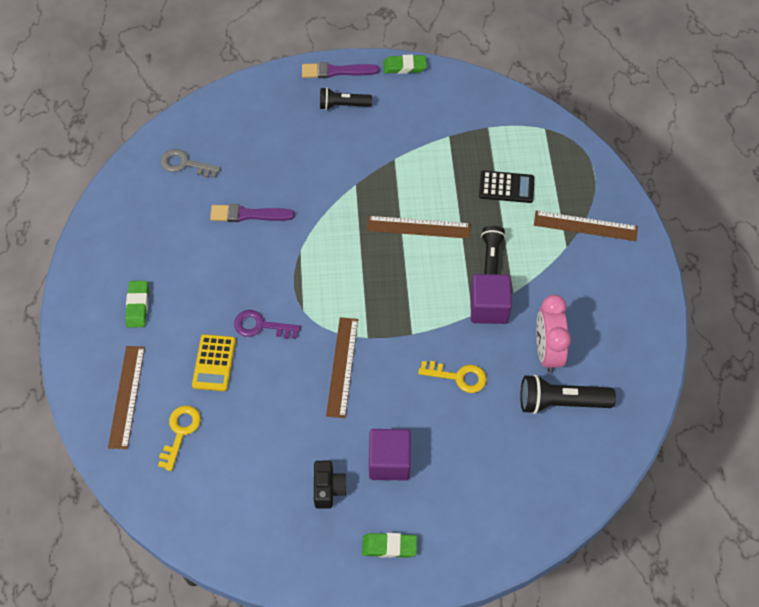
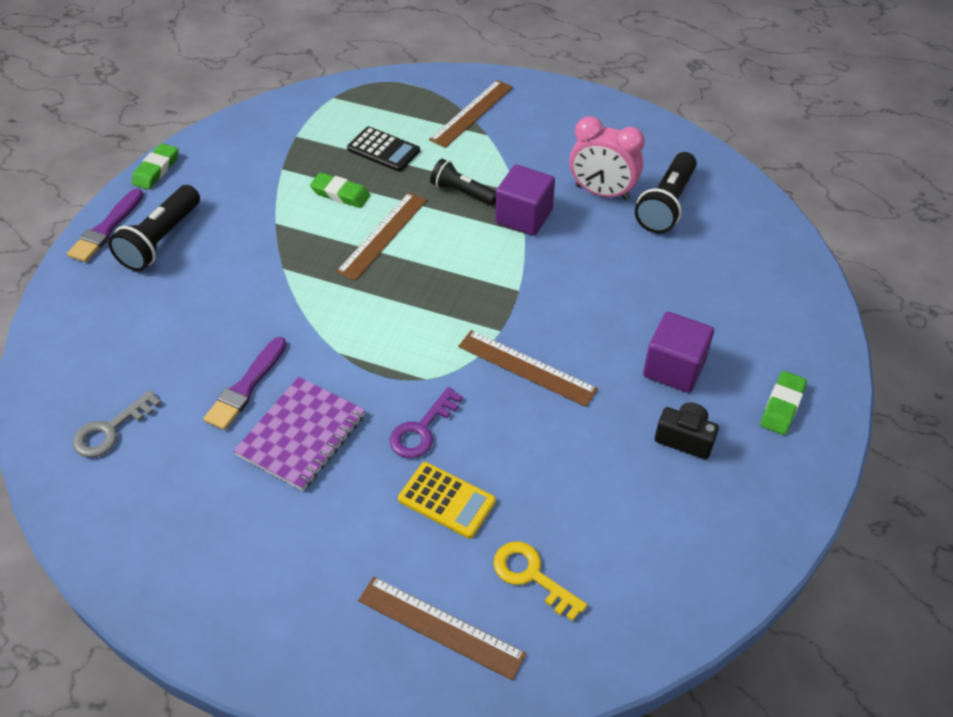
camera: 65 degrees left, 10 degrees down
(137, 306) = (300, 564): green eraser -> green eraser (340, 194)
(226, 262) = (301, 435): none -> purple notebook
(343, 105) = (161, 240): black flashlight -> black flashlight, size x1.51
(458, 377) = (595, 271): yellow key -> none
(506, 187) = (383, 150): black calculator -> black calculator turned 90 degrees clockwise

